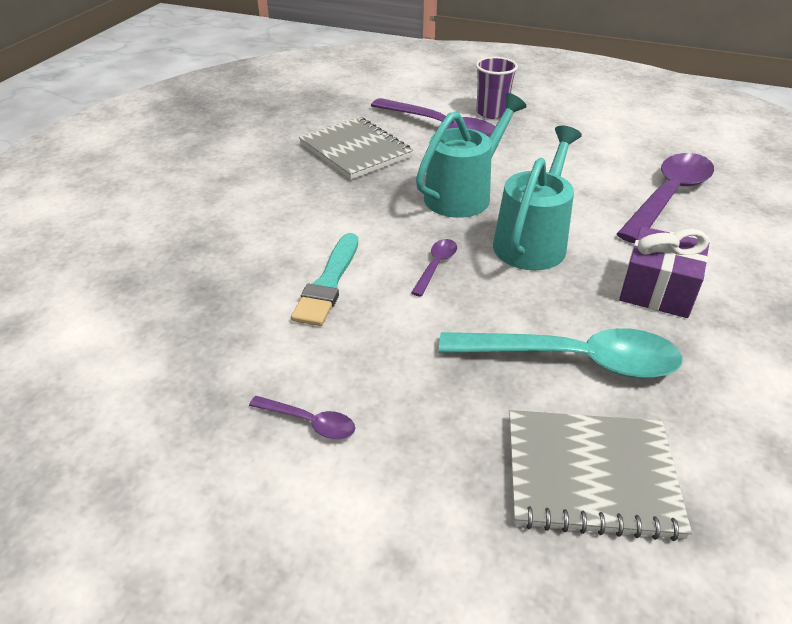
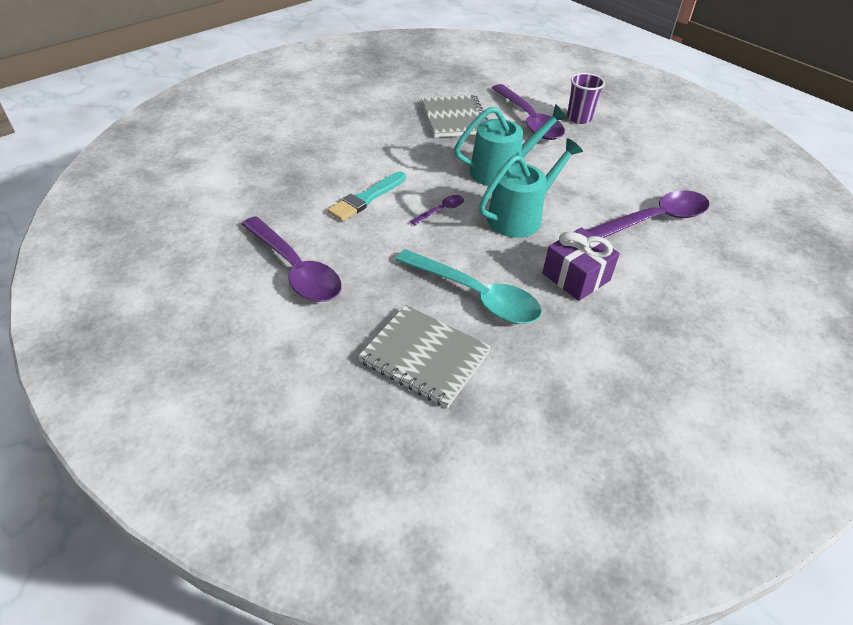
camera: 25 degrees right, 5 degrees up
(309, 422) = (295, 269): purple spoon -> purple spoon, size x2.22

